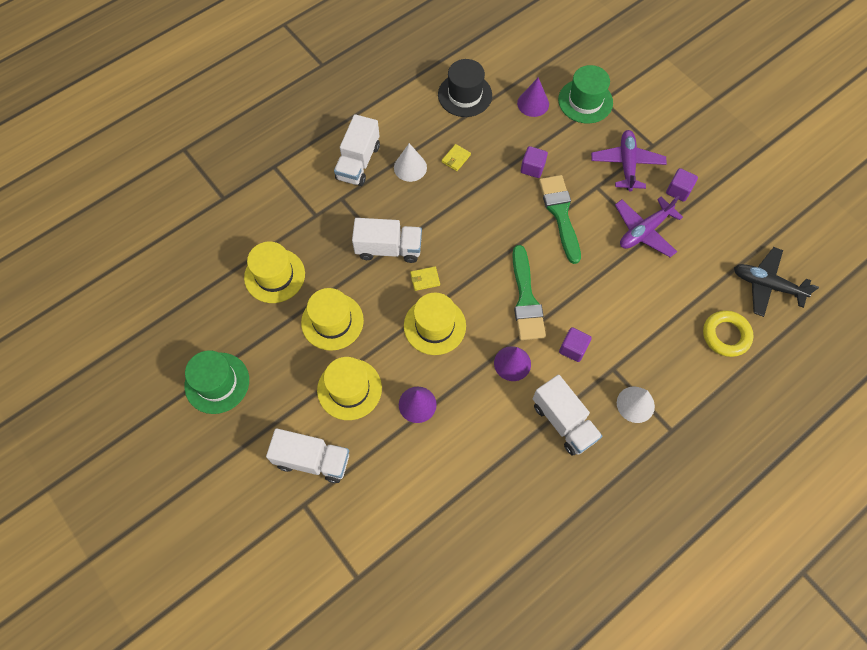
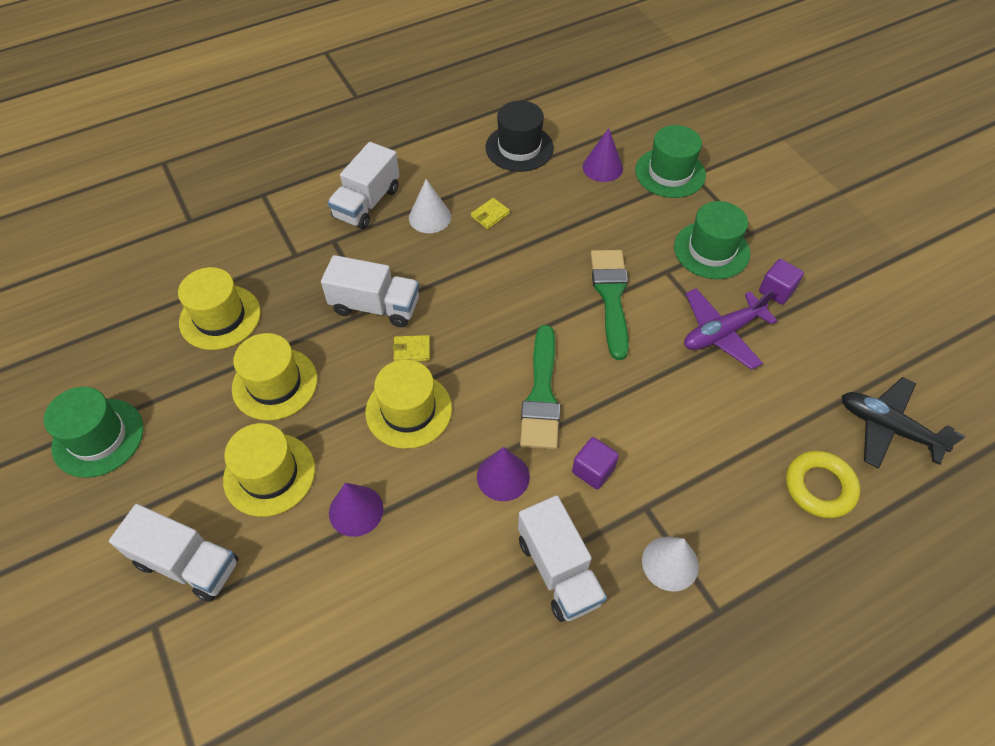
camera: 10 degrees right, 10 degrees down
(532, 168) = (586, 238): purple cube -> none
(626, 164) = (711, 250): purple plane -> green hat

